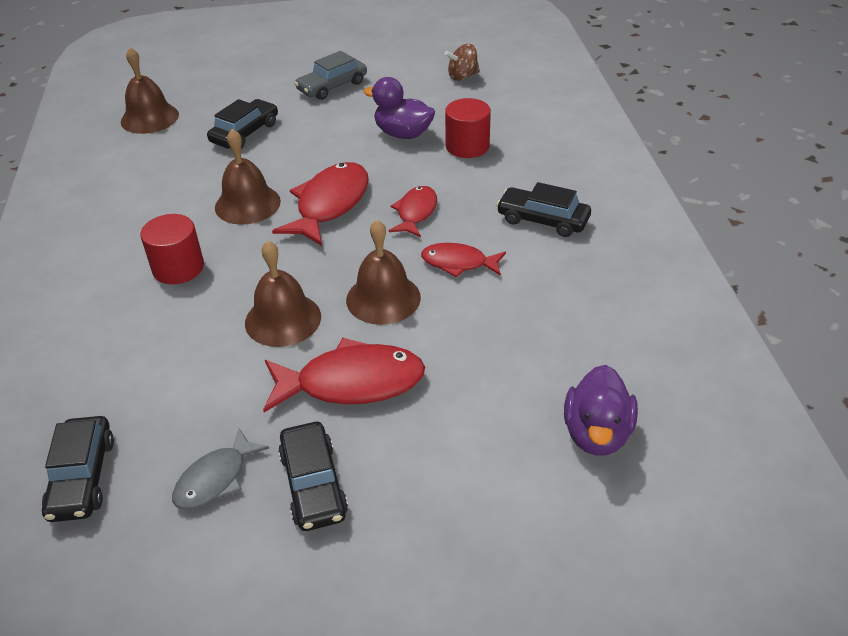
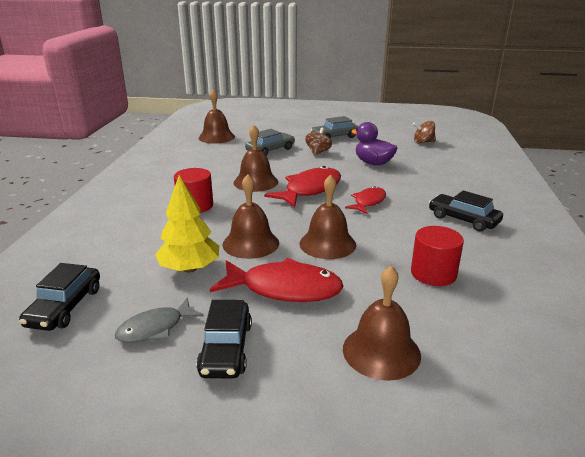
camera: 15 degrees right, 15 degrees down
(219, 379) = (190, 268): none -> yellow tree
(245, 133) = (270, 150): black car -> grey car
(317, 125) = (318, 152): none -> brown spinning top
(458, 263) = (391, 233): red fish -> none
(467, 146) = (416, 174): red cylinder -> red cylinder (433, 273)
(489, 443) = (381, 351): none -> brown bell
(597, 433) = (481, 364): purple duck -> none

